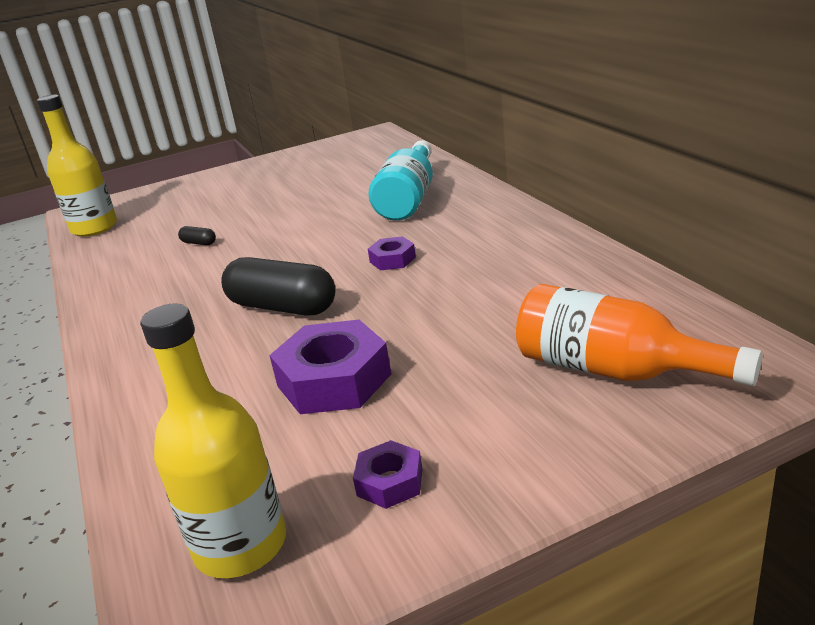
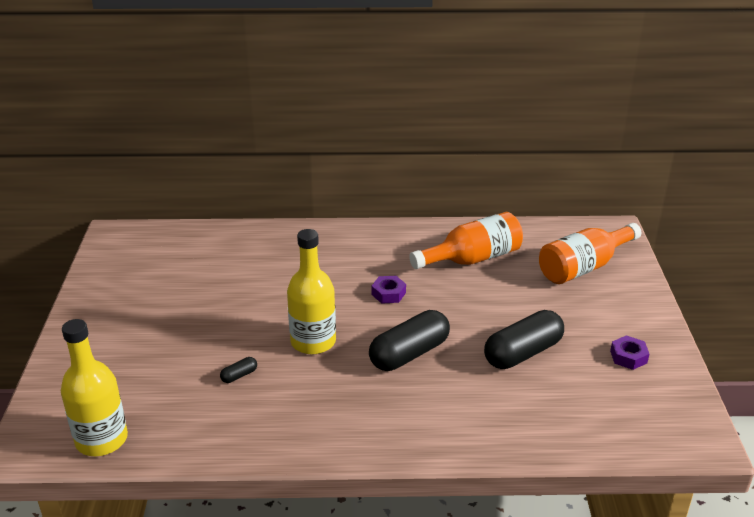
camera: 70 degrees left, 5 degrees up
(240, 545) = (650, 414): yellow bottle -> yellow bottle (313, 341)
(334, 380) = (523, 353): purple nut -> black capsule
(409, 199) = (293, 260): turquoise bottle -> none
(526, 281) = (472, 259): none -> orange bottle

